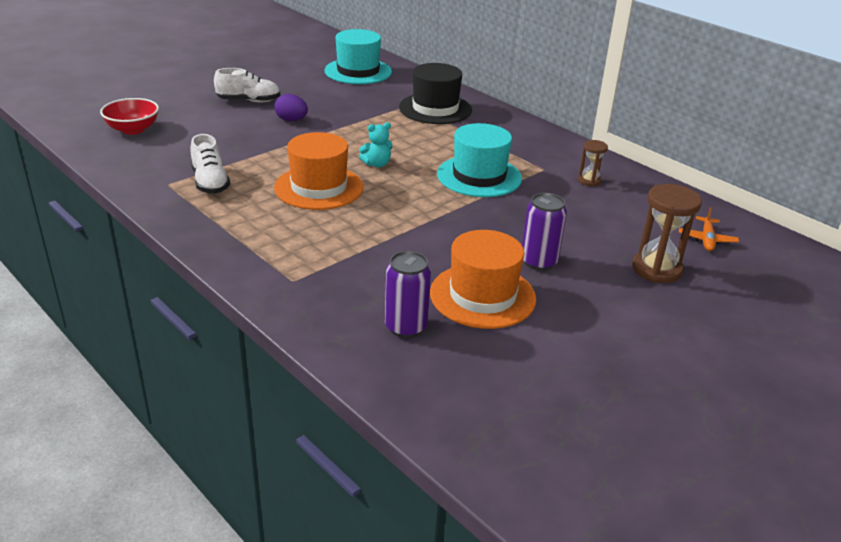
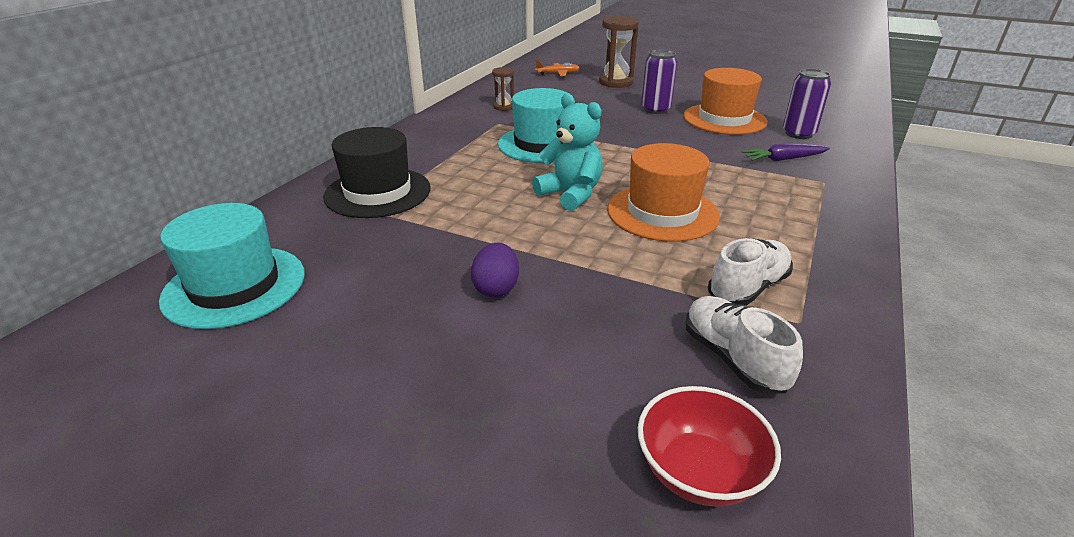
camera: 110 degrees left, 0 degrees up
(249, 101) = (444, 365): white shoe -> white shoe (733, 358)
(353, 282) = (783, 159): none -> purple carrot
(377, 164) = (570, 194): turquoise teddy bear -> turquoise teddy bear, size x1.64

